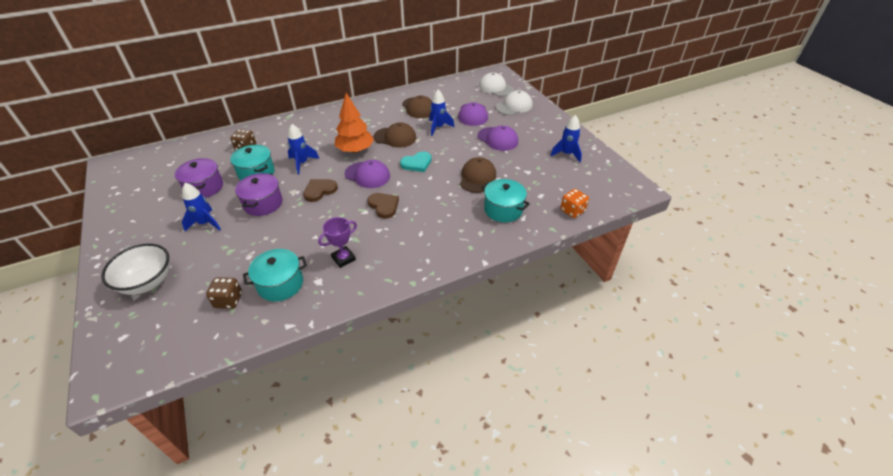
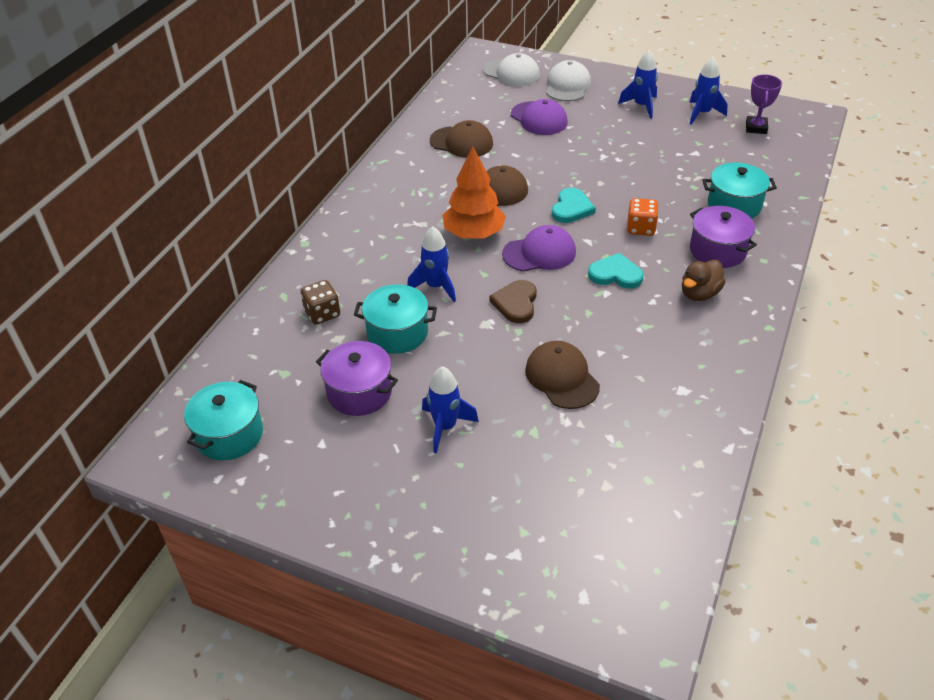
camera: 40 degrees left, 0 degrees up
(148, 282) = (502, 531): white bowl -> none
(228, 300) = (627, 475): brown dice -> none
(263, 203) = (475, 359): purple pot -> purple pot (717, 250)
(280, 284) = (651, 420): turquoise pot -> turquoise pot (229, 435)
(343, 258) = (668, 352): purple trophy -> purple trophy (756, 128)
(384, 206) = (615, 274): brown heart -> turquoise heart
(407, 241) = (699, 294): none -> brown duck
(438, 127) = (525, 154): blue rocket -> blue rocket (641, 106)
(477, 177) = (658, 187): brown cap -> brown cap (562, 377)
(495, 88) = (511, 73): white cap -> white cap turned 150 degrees counterclockwise
(497, 139) = (611, 133): purple cap -> none
(572, 211) = (792, 169): orange dice -> orange dice (640, 228)

